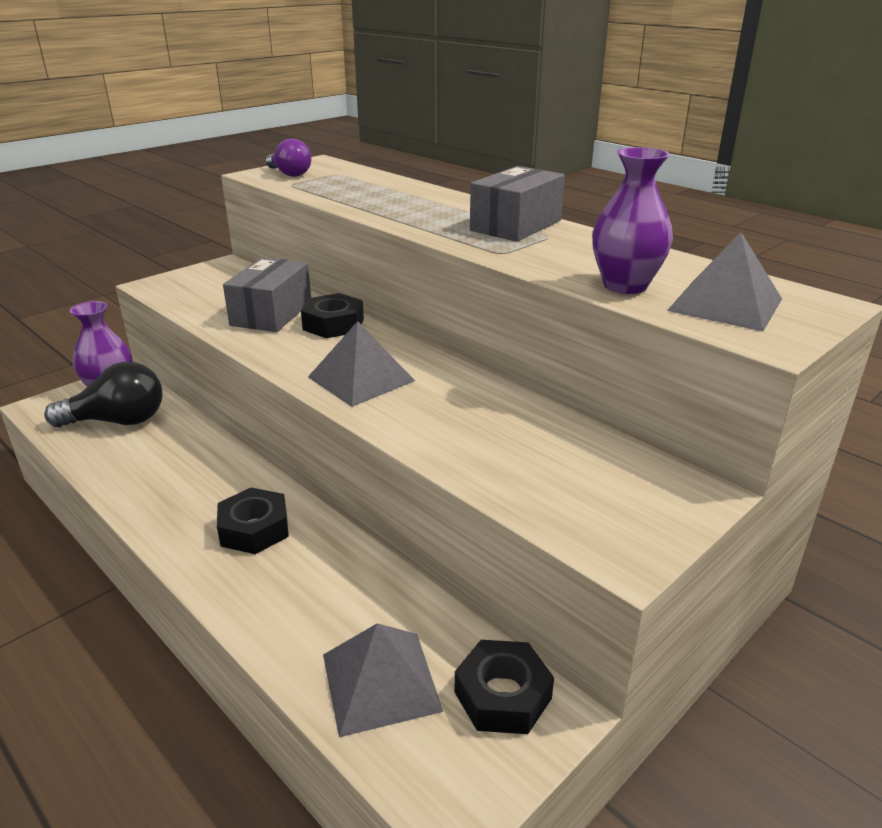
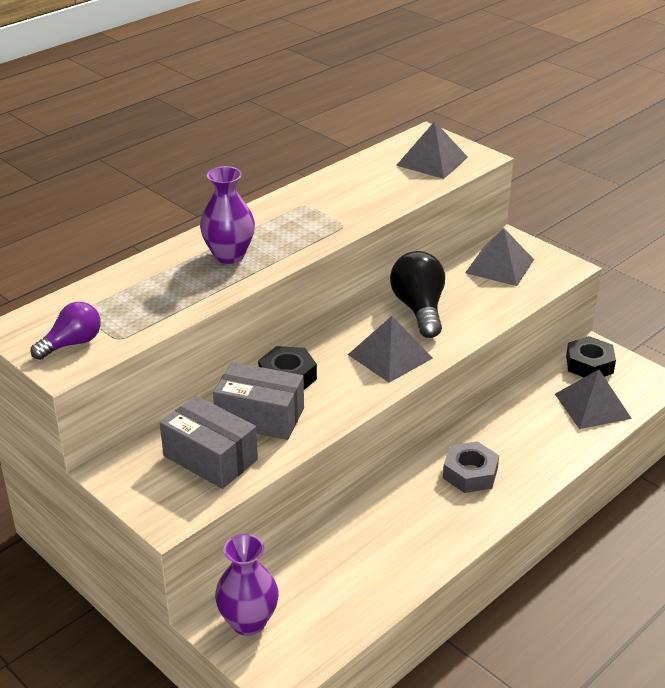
camera: 90 degrees left, 5 degrees up
(117, 421) = (312, 598): black light bulb -> black light bulb (419, 309)
(254, 529) = (470, 473): black nut -> grey nut
(516, 225) = (278, 216): grey box -> grey box (210, 458)
(604, 476) = (499, 266): none -> grey pyramid
(625, 285) = (405, 186): purple vase -> purple vase (229, 255)

